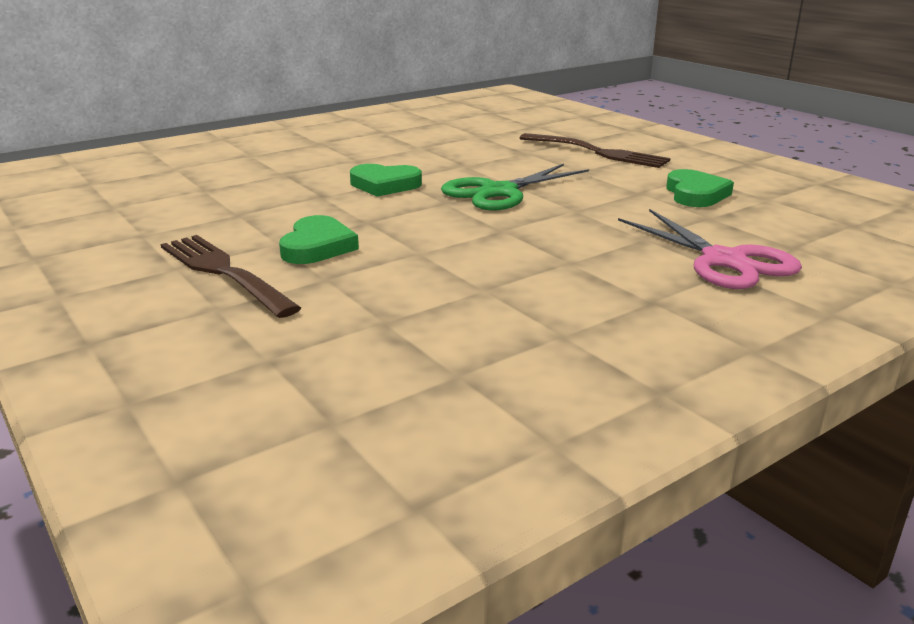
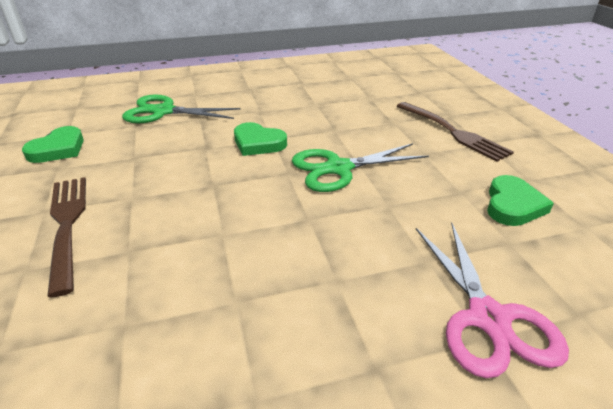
camera: 20 degrees right, 10 degrees up
(227, 173) = (163, 111): none -> green scissors
(317, 246) = (154, 208): green heart -> green heart (58, 149)

